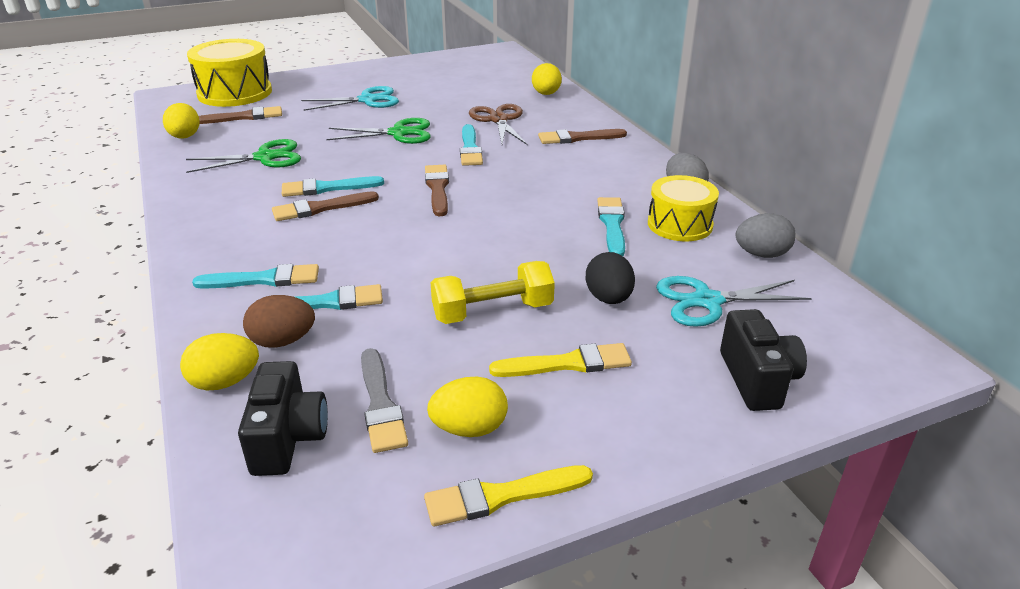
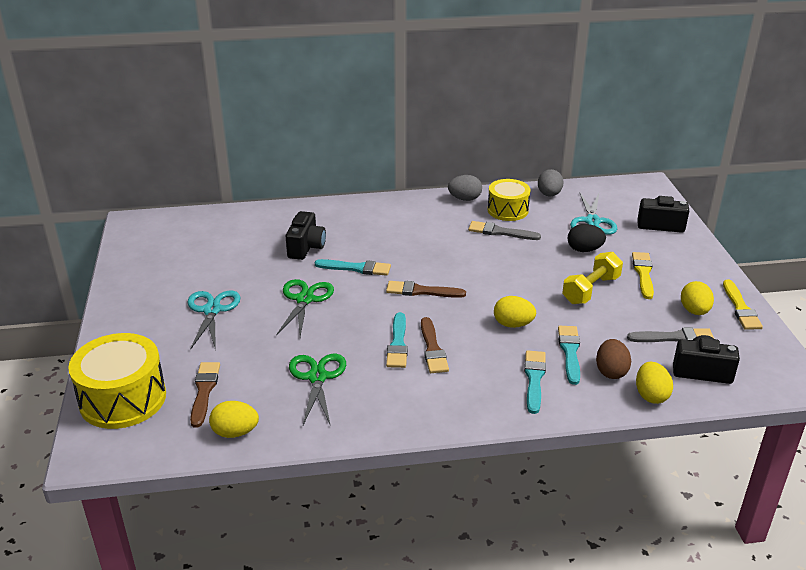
camera: 75 degrees left, 0 degrees up
(492, 311) = (590, 290): yellow dumbbell -> yellow dumbbell turned 45 degrees clockwise
(498, 120) = (306, 247): brown scissors -> black camera
(546, 94) = (265, 217): yellow egg -> yellow egg (513, 324)
(578, 138) = (363, 220): brown brush -> none
(612, 224) = (500, 232): turquoise brush -> grey brush

